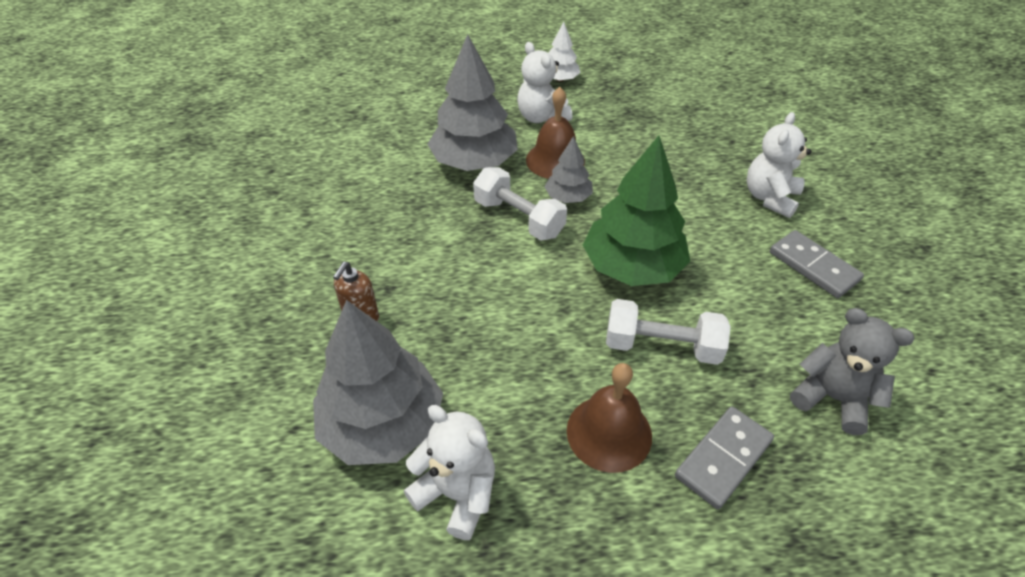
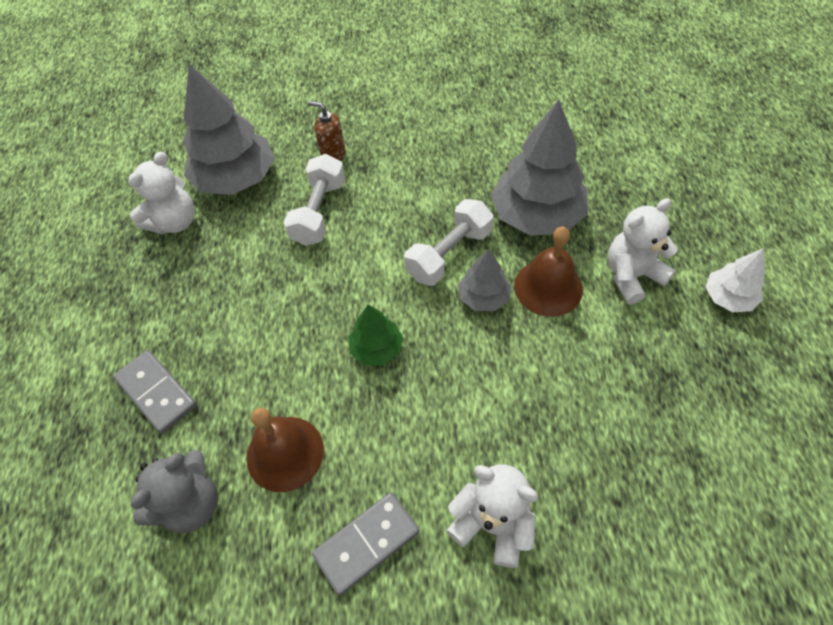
camera: 95 degrees right, 10 degrees up
(609, 433) = (198, 313): brown bell -> brown bell (285, 453)
(632, 267) = (376, 348): green tree -> green tree, size x0.52
(662, 346) = (275, 362): white dumbbell -> white dumbbell (319, 212)

